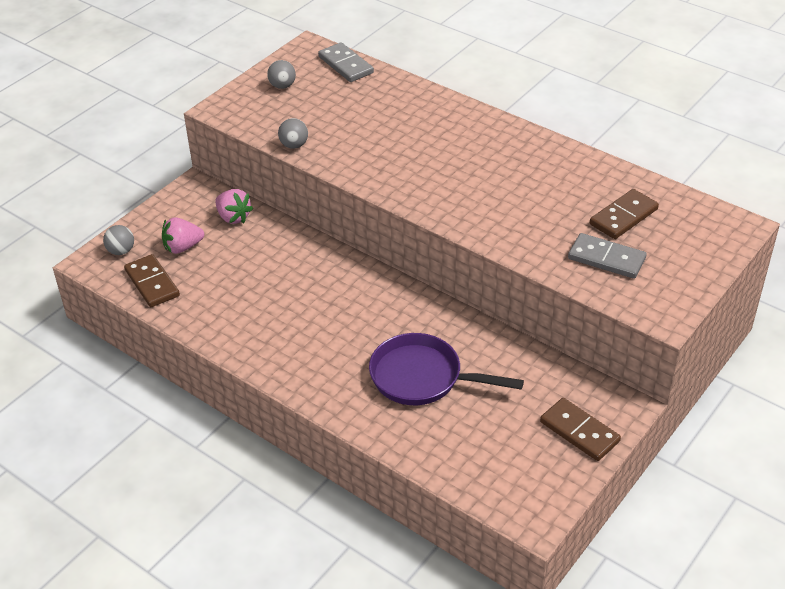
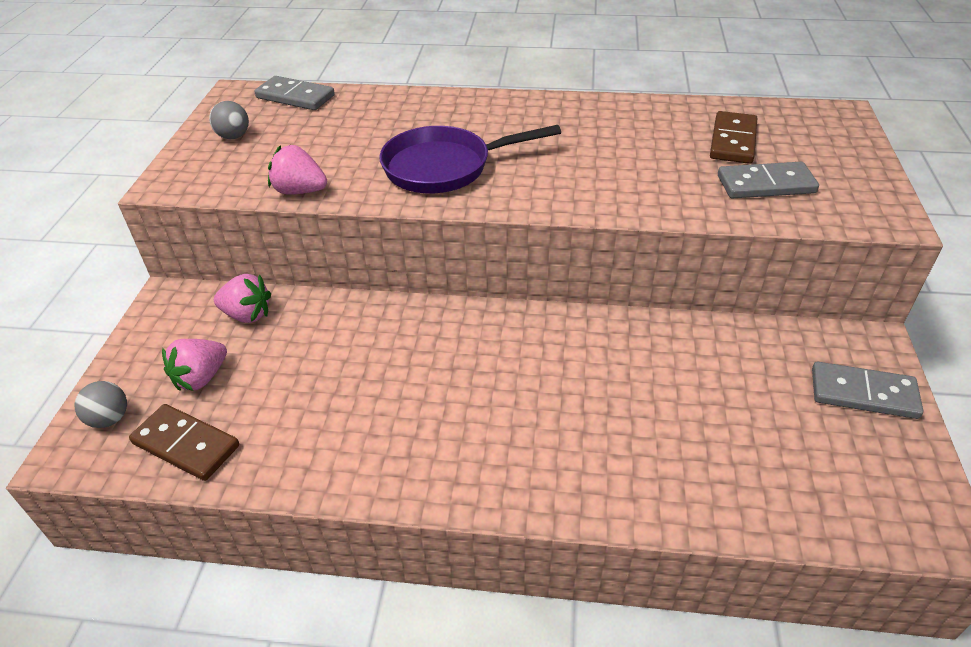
camera: 30 degrees left, 0 degrees up
(294, 145) = (300, 191): grey ball -> pink strawberry
(422, 377) = (640, 411): purple pan -> purple pan (444, 167)
(579, 431) = (863, 393): brown domino -> grey domino

